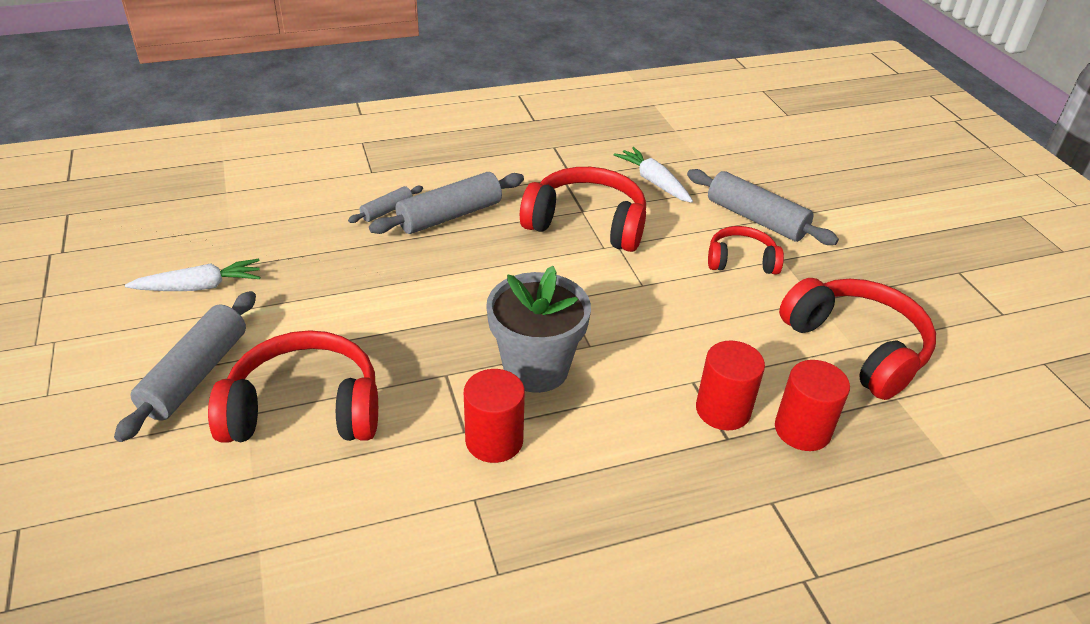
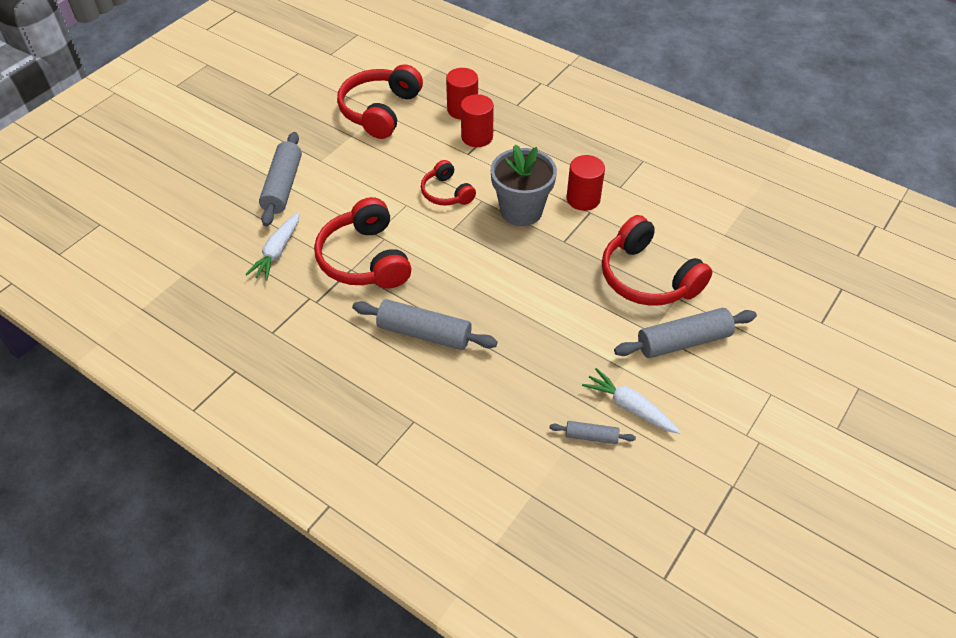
camera: 125 degrees left, 10 degrees up
(387, 211) = (453, 372): grey rolling pin -> grey rolling pin (591, 436)
(741, 261) = (339, 175): red headphones -> red headphones (446, 193)

